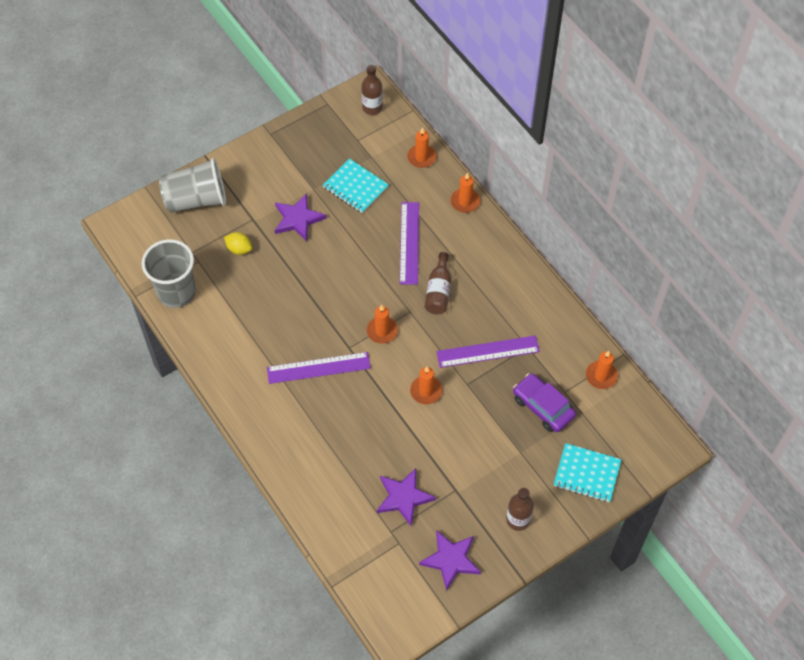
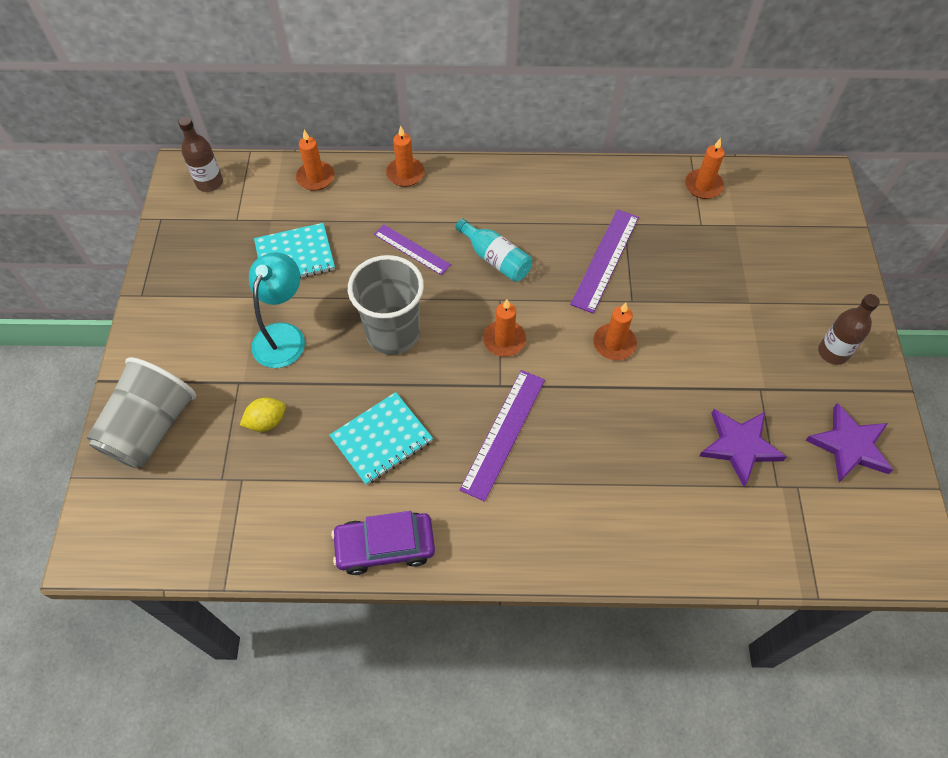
camera: 55 degrees left, 0 degrees up
(176, 292) = (263, 533): grey cup -> grey cup (393, 333)
(298, 219) = (283, 335): purple star -> turquoise lamp
(409, 243) = (412, 249): purple ruler -> purple ruler, size x0.66
(438, 291) = (495, 259): brown bottle -> turquoise bottle
(543, 407) = (707, 252): purple car -> purple car (385, 546)
(587, 474) = (811, 262): turquoise notebook -> turquoise notebook (382, 439)

